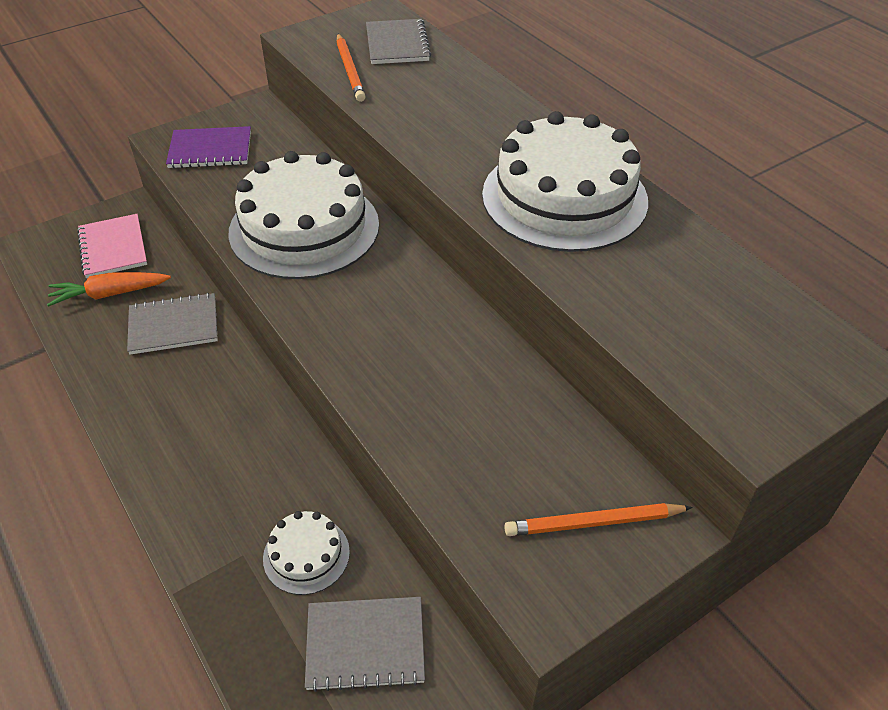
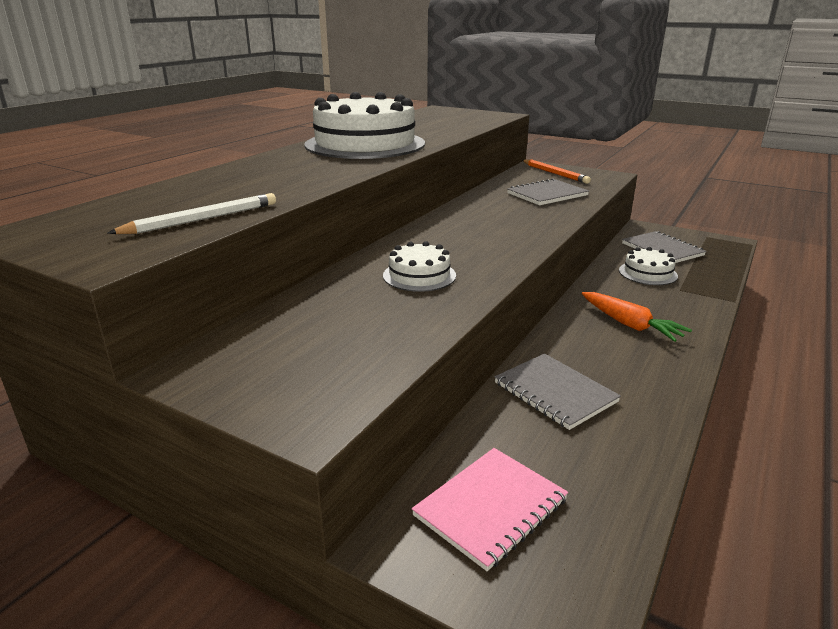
camera: 115 degrees left, 20 degrees down
(110, 294) = (565, 462): orange carrot -> orange carrot (629, 324)
(210, 150) = (317, 371): purple notebook -> none
(304, 228) = (419, 275): white cake -> white cake, size x0.46
(350, 70) = (202, 219): orange pencil -> white pencil
(397, 44) = (125, 211): grey notebook -> grey notebook (547, 194)

